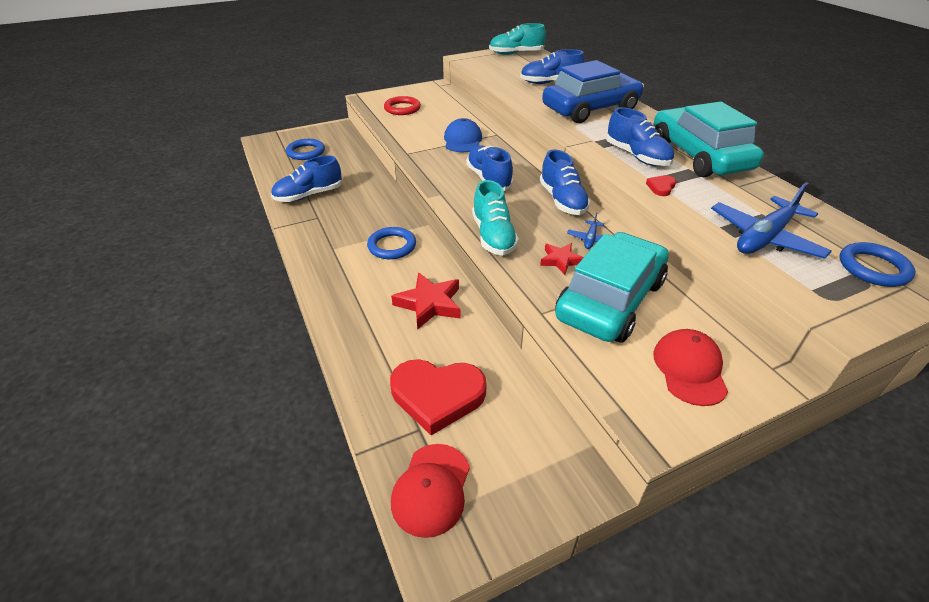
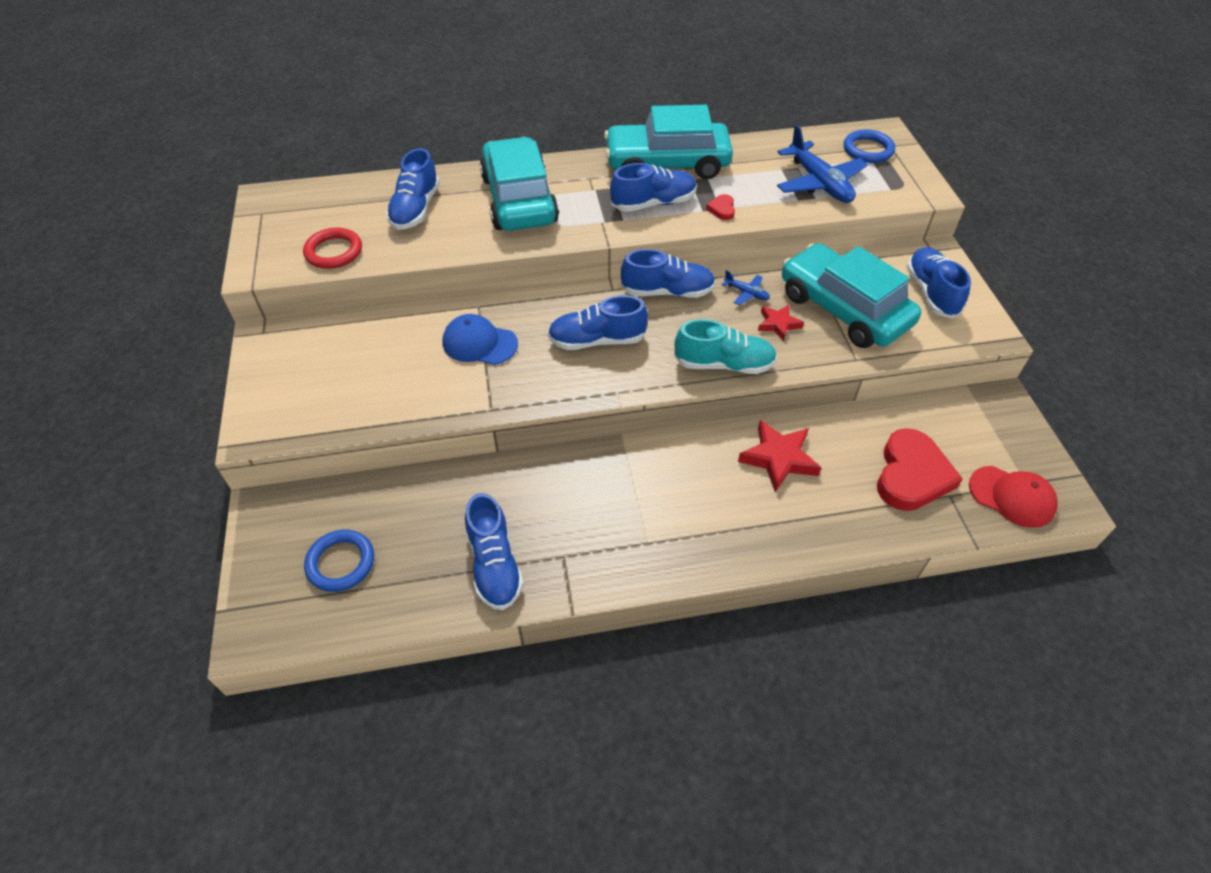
camera: 75 degrees left, 10 degrees up
(392, 246) = (660, 477): blue ring -> none
(402, 108) = (329, 392): red ring -> red ring (334, 252)
(516, 53) = (278, 212): turquoise shoe -> none
(590, 109) = (519, 200): blue car -> turquoise car
(661, 187) = (722, 209): red heart -> red heart turned 45 degrees clockwise
(689, 369) = (931, 292): red cap -> blue shoe

